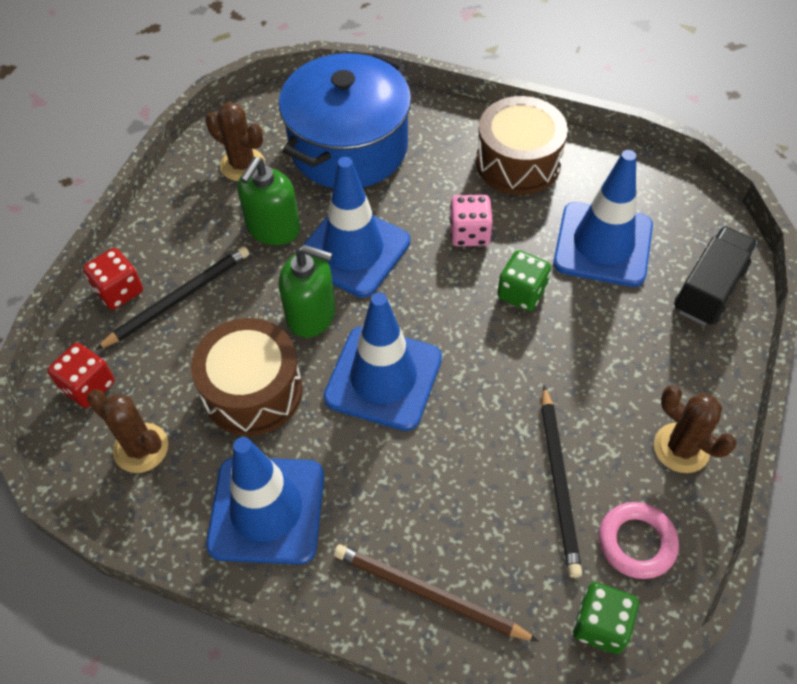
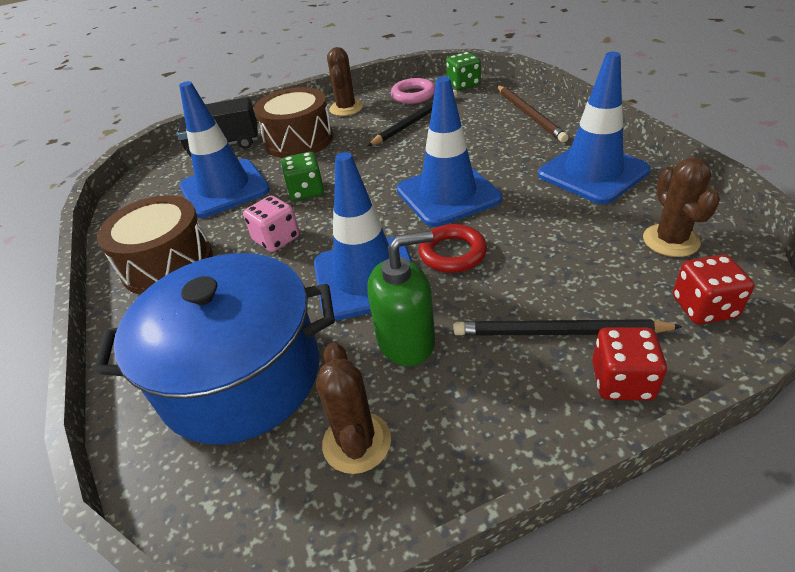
camera: 130 degrees left, 15 degrees down
(253, 391) = (548, 231): brown drum -> brown drum (299, 140)
(311, 314) = (452, 253): green soap dispenser -> red ring

